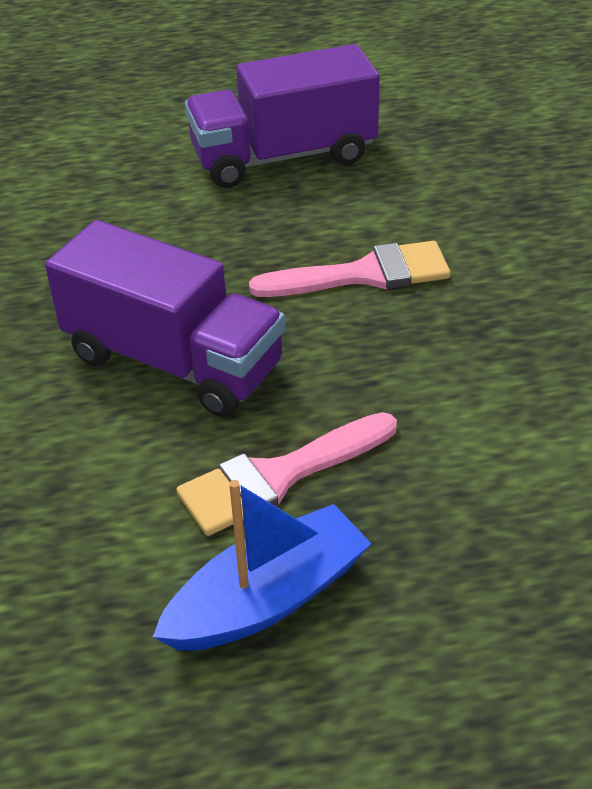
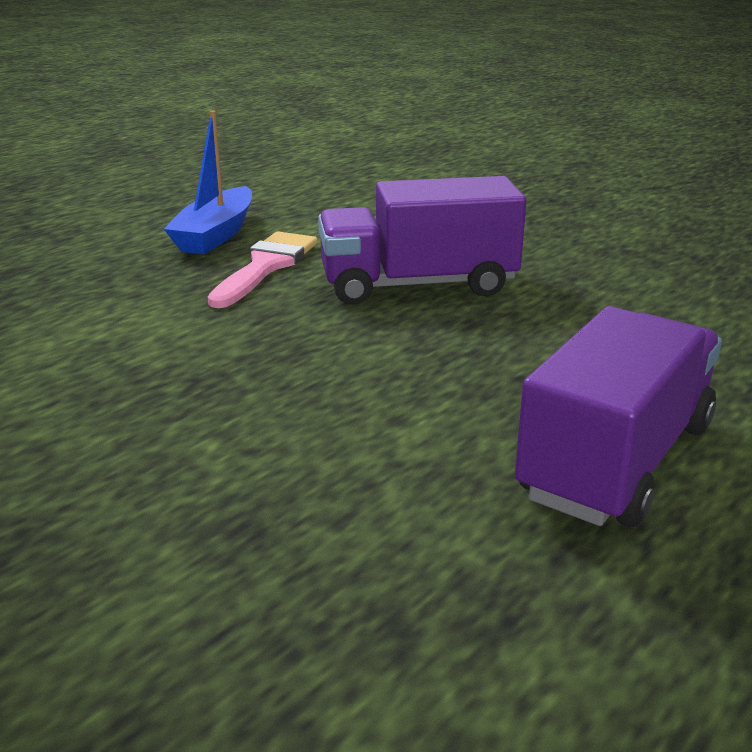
camera: 140 degrees right, 15 degrees down
(364, 274) = (352, 382): pink brush -> none

